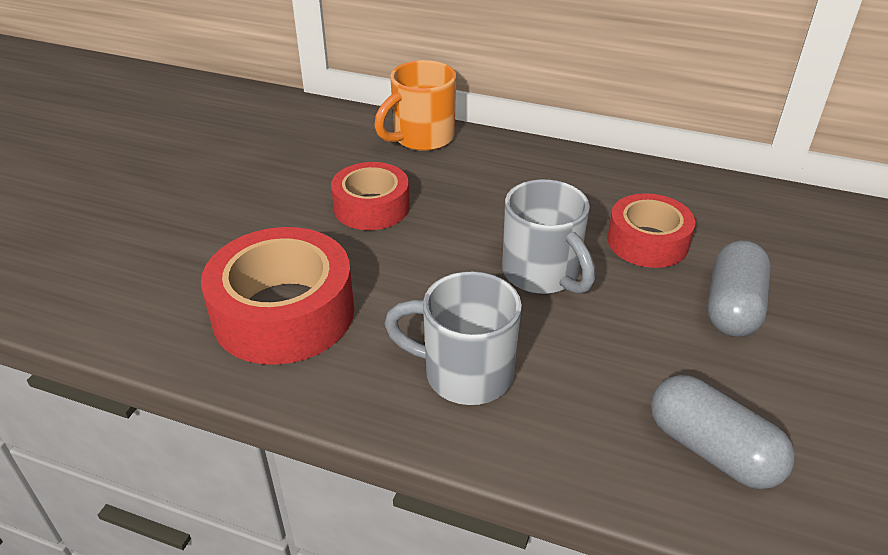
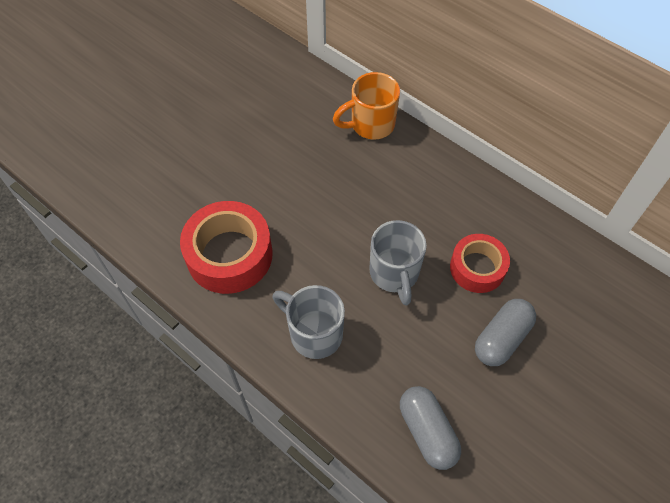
camera: 20 degrees right, 20 degrees up
(371, 207) = (312, 182): red tape -> none

